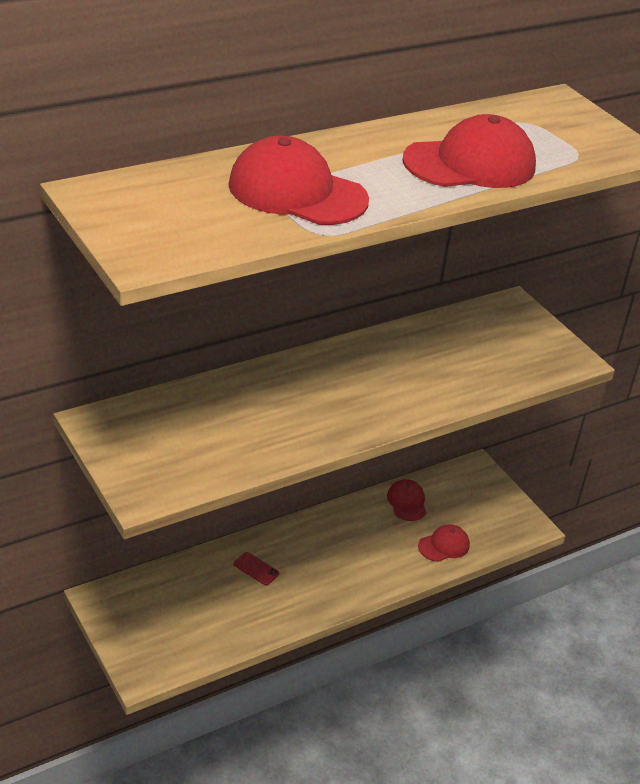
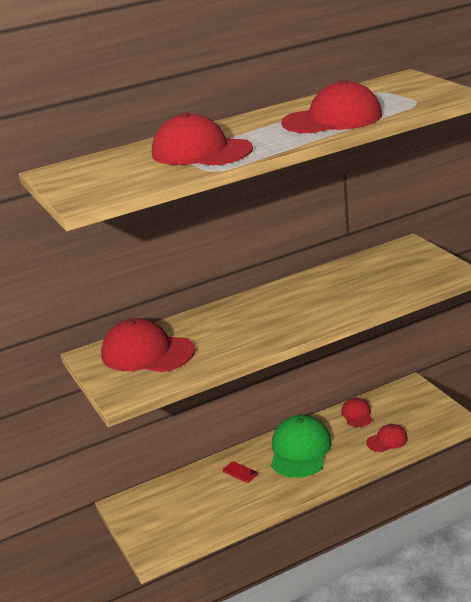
camera: 10 degrees right, 10 degrees down
(173, 430) = (147, 353): none -> red cap
(333, 546) = (300, 450): none -> green cap

